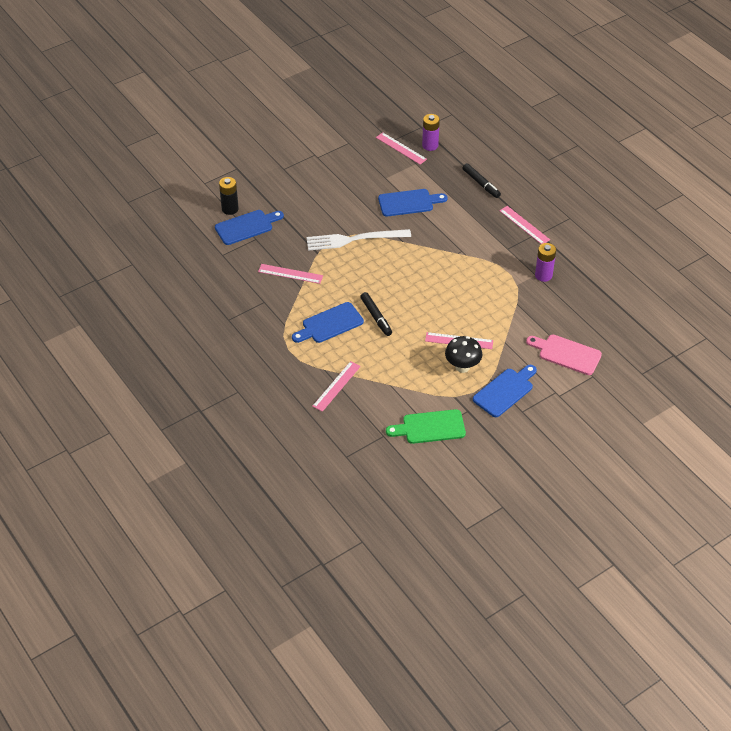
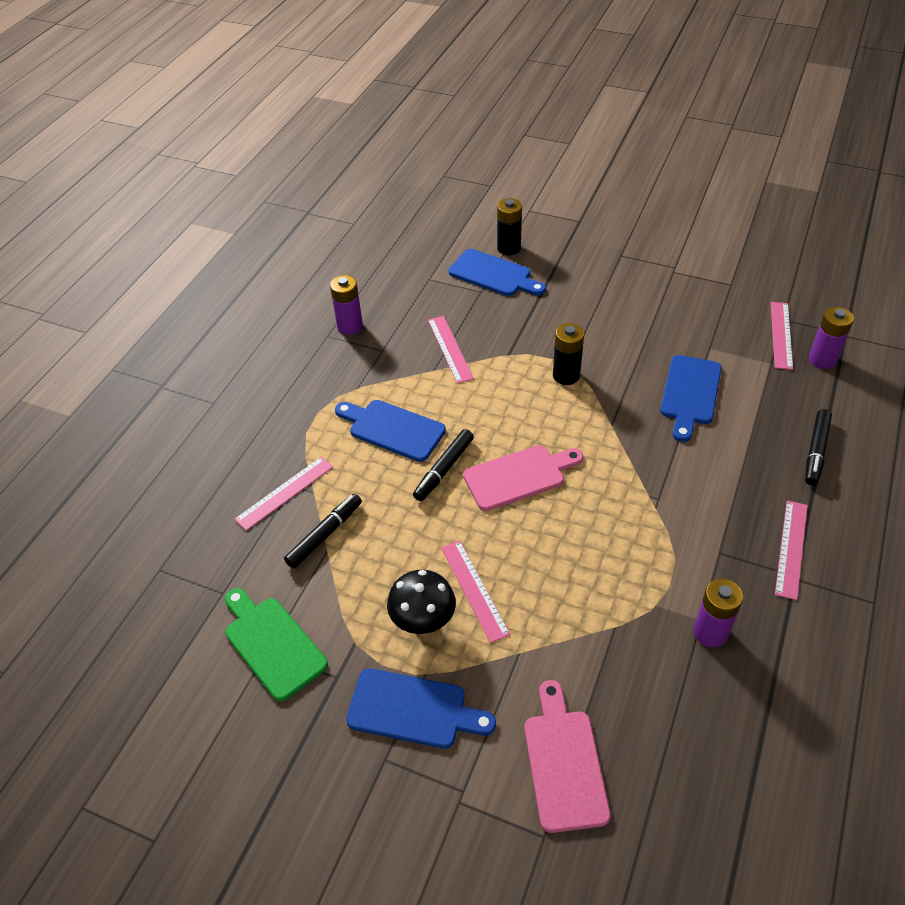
camera: 60 degrees right, 0 degrees up
(229, 307) = (350, 326): none -> purple battery
(336, 386) = (284, 493): pink ruler -> pink ruler turned 45 degrees counterclockwise
(354, 239) = (566, 375): white fork -> black battery
(379, 381) = (324, 535): none -> black marker
(405, 292) = (519, 476): none -> pink cutting board
(408, 203) = (690, 393): blue cutting board -> blue cutting board turned 60 degrees clockwise

